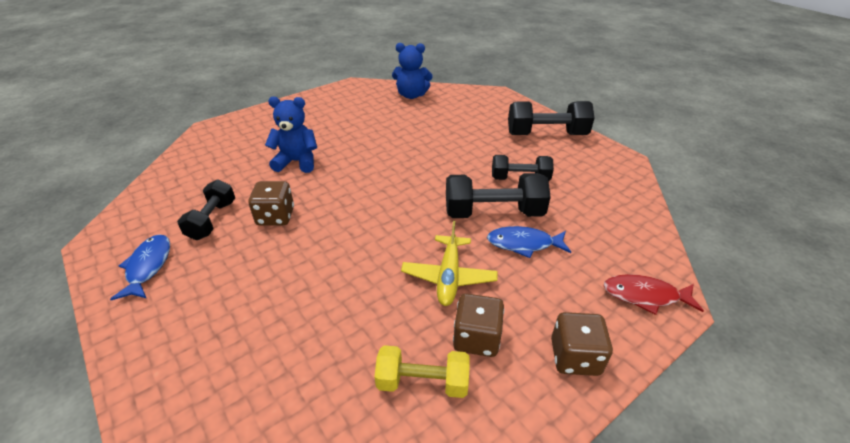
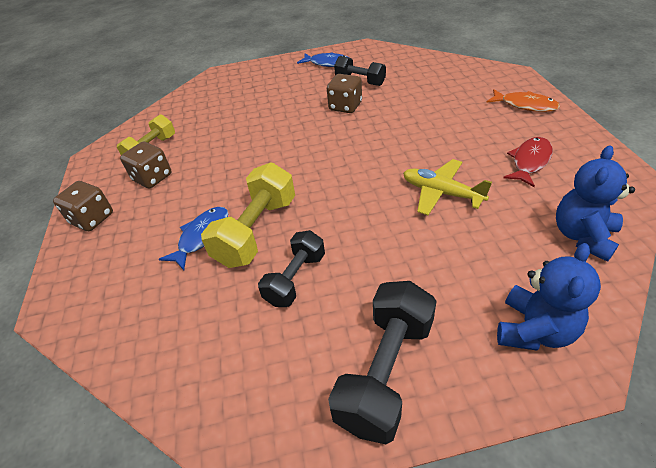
camera: 120 degrees right, 5 degrees up
(267, 119) = (525, 105): none -> orange fish
(297, 162) = (424, 119): blue teddy bear -> blue teddy bear (534, 330)
(448, 276) = (211, 179): yellow plane -> yellow plane (441, 193)
(493, 213) = (256, 231): black dumbbell -> yellow dumbbell
(645, 296) = (78, 293): red fish -> red fish (530, 161)

